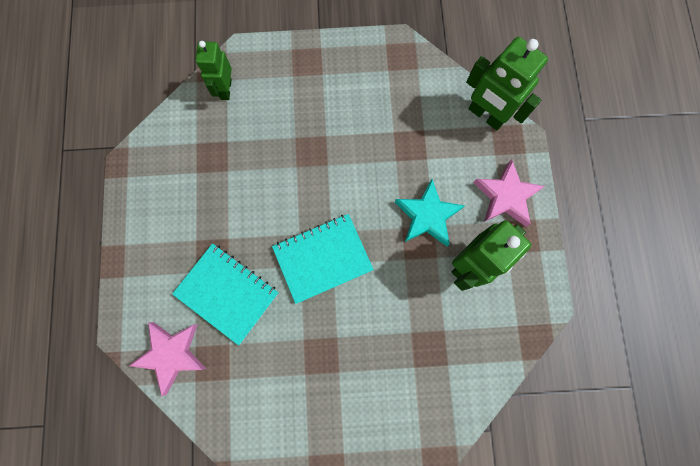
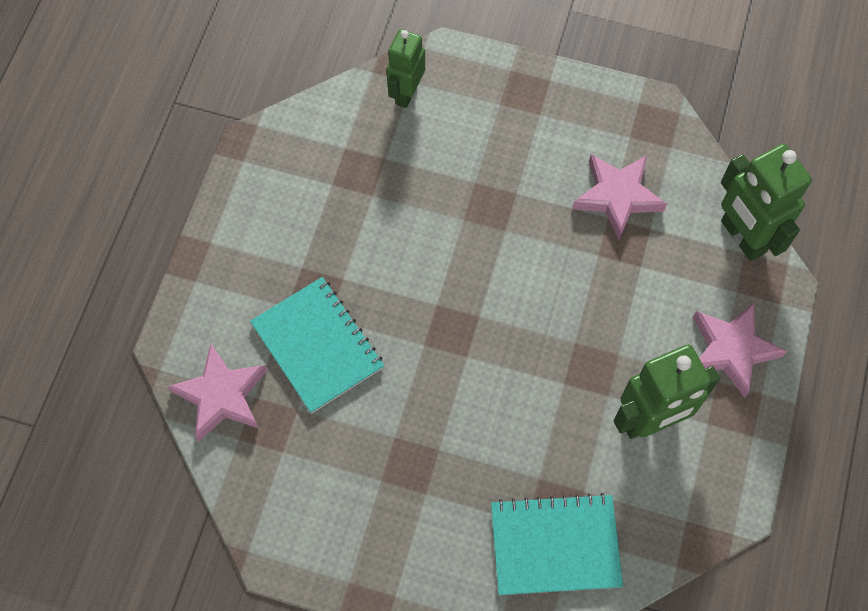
camera: 20 degrees right, 10 degrees down
(322, 258) = (456, 345): turquoise notebook -> turquoise notebook (555, 545)
(394, 115) = (617, 196): none -> pink star
(427, 216) = (614, 339): turquoise star -> none

